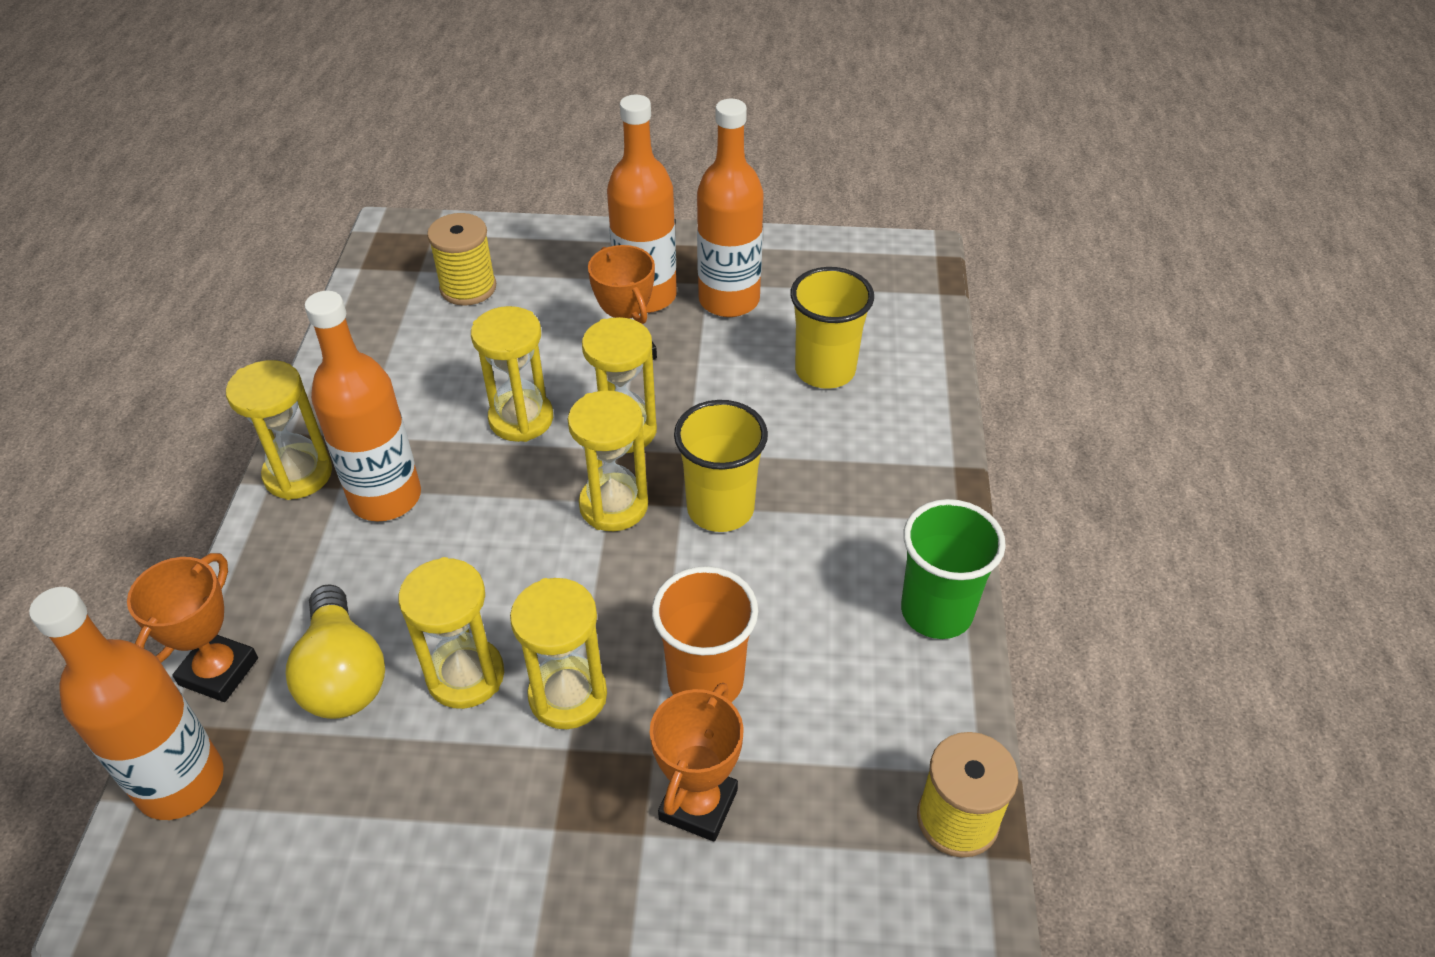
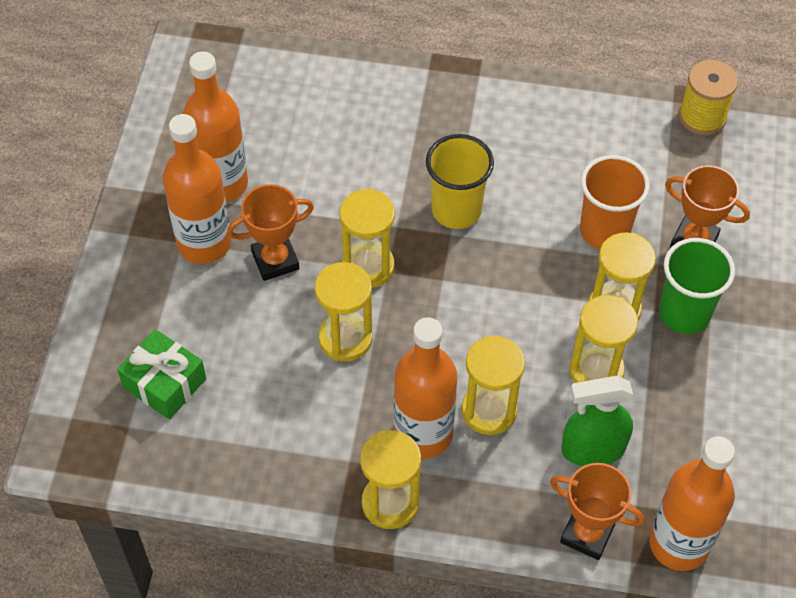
camera: 85 degrees left, 10 degrees up
(343, 674) = (592, 449): yellow light bulb -> green spray bottle
(468, 288) = (164, 383): yellow spool -> green gift
(613, 505) = (447, 277): yellow hourglass -> yellow hourglass (489, 411)
(825, 370) = (319, 129): yellow cup -> none
(936, 611) = (555, 101): green cup -> green cup (684, 313)

